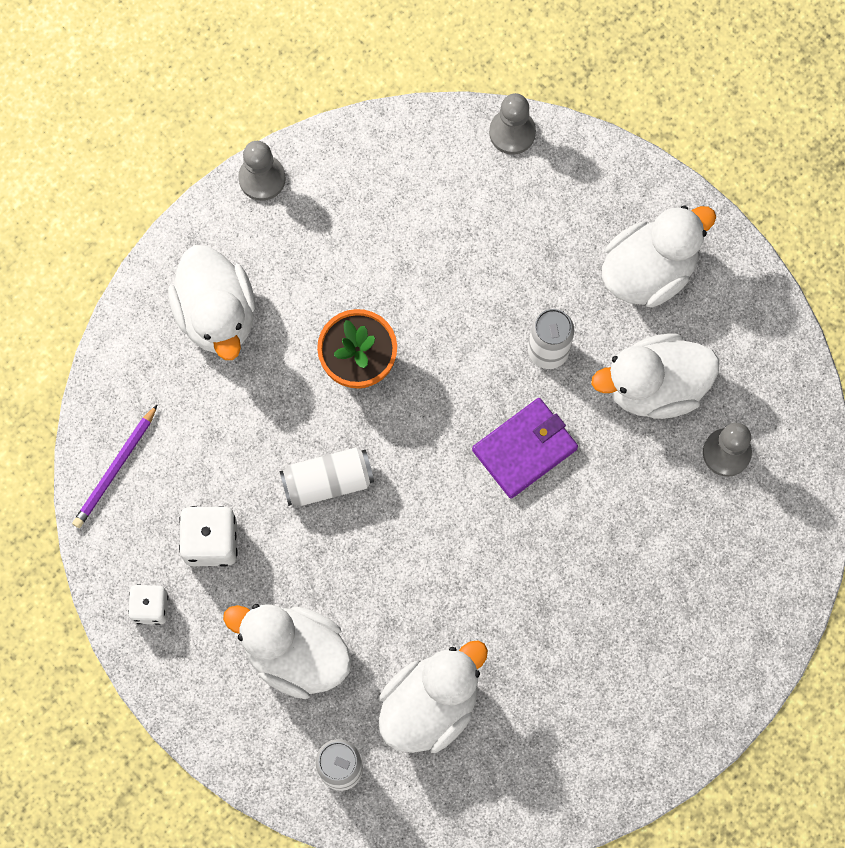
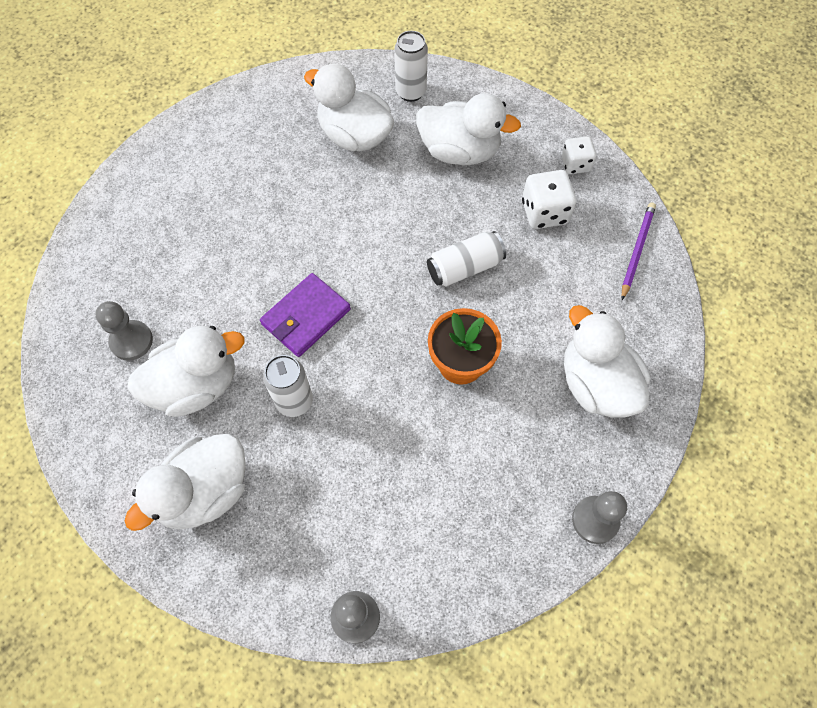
camera: 170 degrees right, 10 degrees down
(430, 705) = (354, 136): white duck -> white duck turned 90 degrees clockwise

